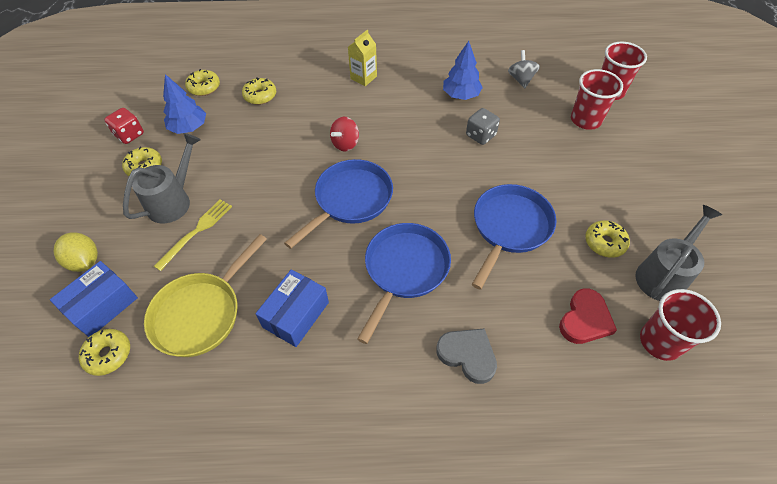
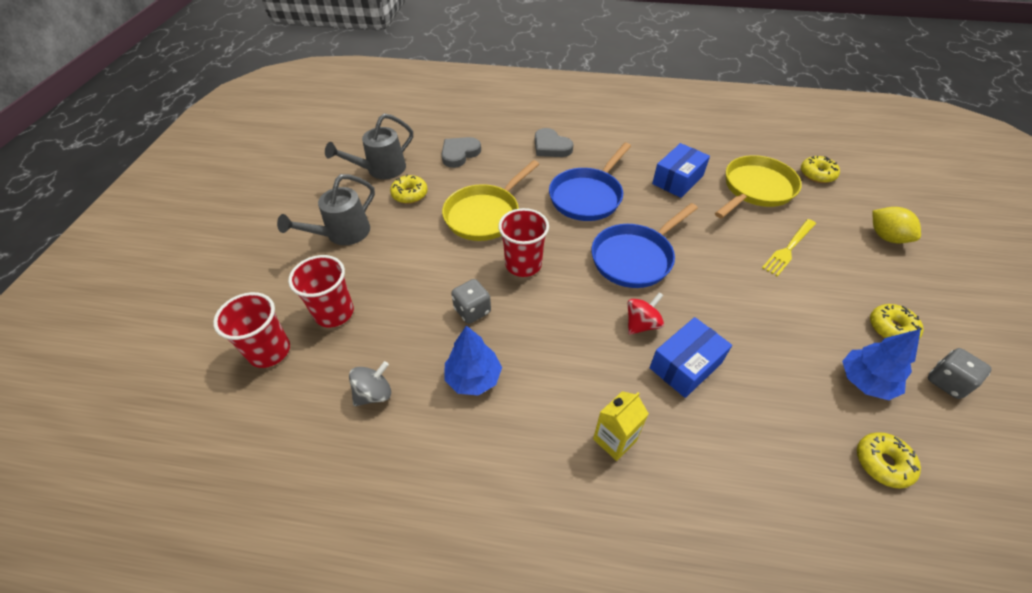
camera: 170 degrees left, 5 degrees down
(102, 305) = (844, 203): blue box -> blue box (685, 365)
(129, 135) = (947, 382): red dice -> grey dice
(174, 200) = (830, 282): grey watering can -> grey watering can (342, 234)
(260, 96) = (779, 427): yellow donut -> none
(509, 228) = (485, 214): blue pan -> yellow pan
(521, 79) = (374, 393): grey spinning top -> grey spinning top turned 135 degrees counterclockwise
(585, 319) = (459, 154): red heart -> grey heart
(660, 341) = (416, 139): red cup -> red cup (523, 264)

